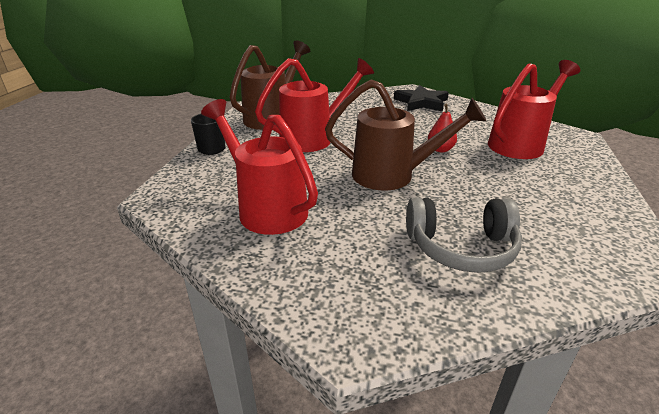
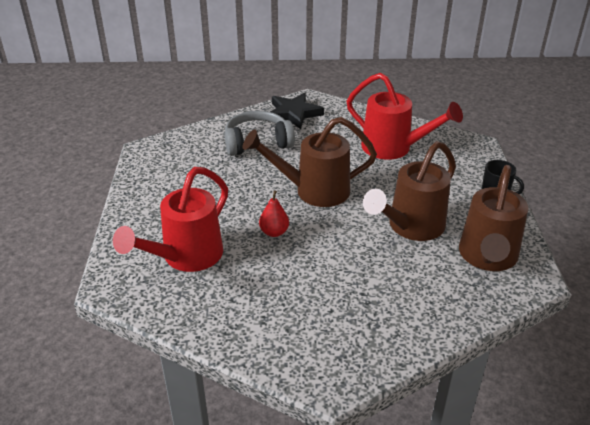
camera: 165 degrees right, 5 degrees up
(313, 138) = (411, 227): red watering can -> brown watering can
(421, 102) = (307, 337): black star -> black star (293, 113)

